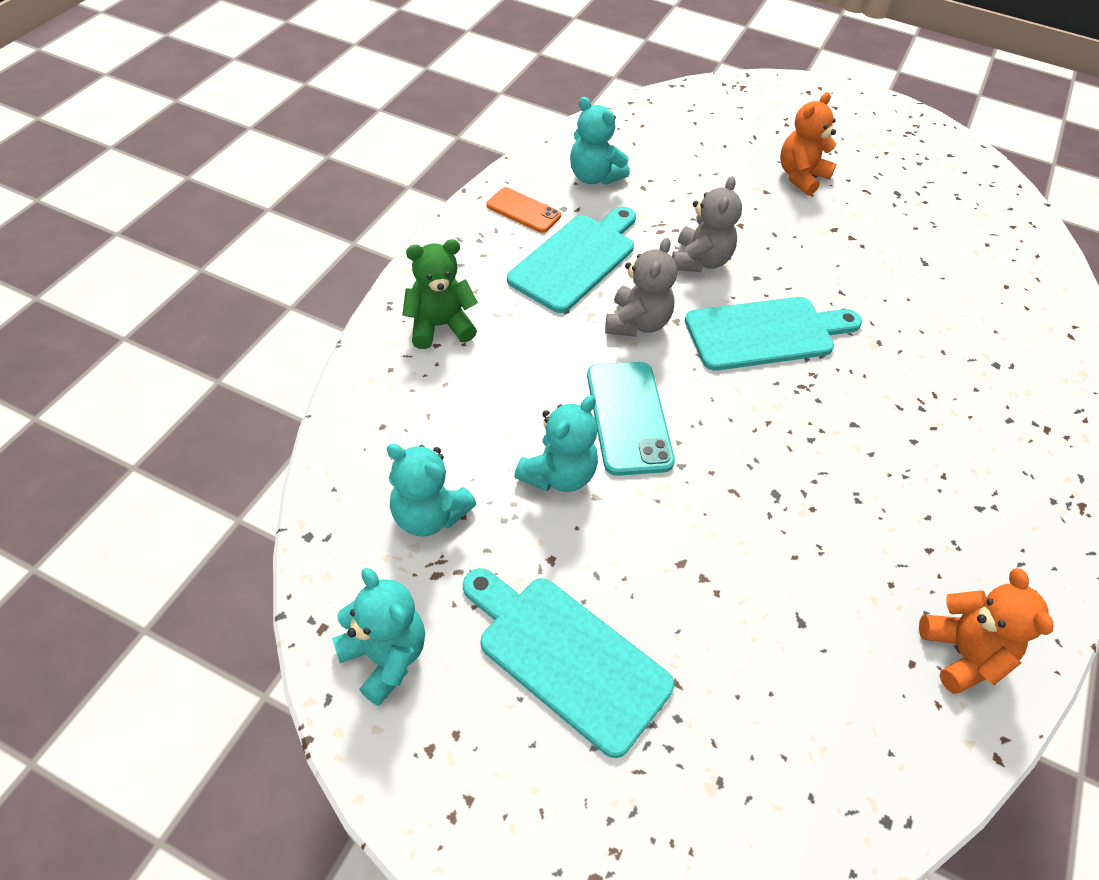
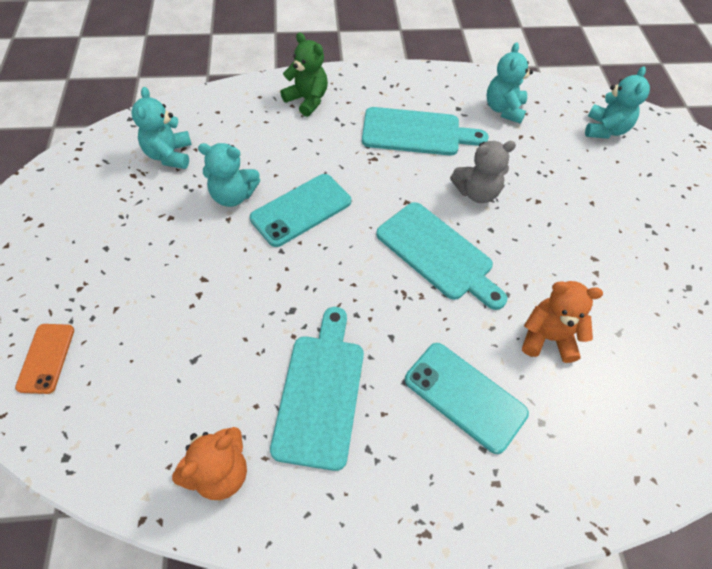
camera: 60 degrees right, 5 degrees up
(385, 657) = (73, 178): turquoise teddy bear -> turquoise teddy bear (605, 130)
(523, 211) = (436, 92): orange phone -> orange phone (46, 358)
(566, 657) = (108, 250): turquoise cutting board -> turquoise cutting board (320, 392)
(637, 323) = (386, 183): grey teddy bear -> none
(801, 177) = (634, 217): orange teddy bear -> orange teddy bear (548, 337)
(949, 403) = (465, 396): none -> turquoise phone

